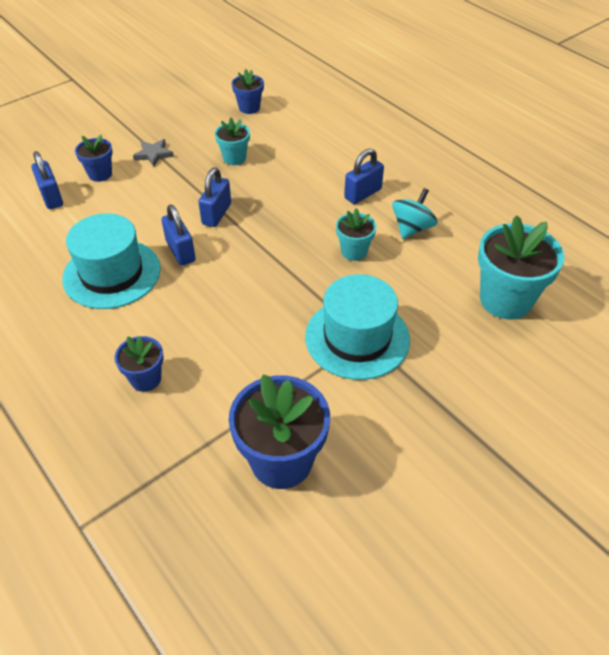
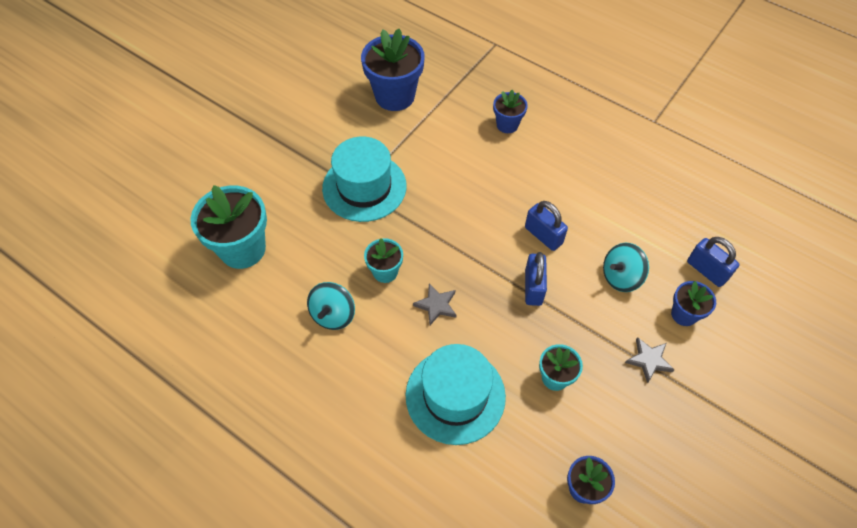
camera: 165 degrees right, 10 degrees up
(112, 273) = (588, 200): turquoise hat -> turquoise hat (455, 395)
(131, 207) = (621, 277): none -> turquoise spinning top
(312, 218) = (436, 305): none -> grey star
(363, 194) = (393, 353): blue padlock -> none

